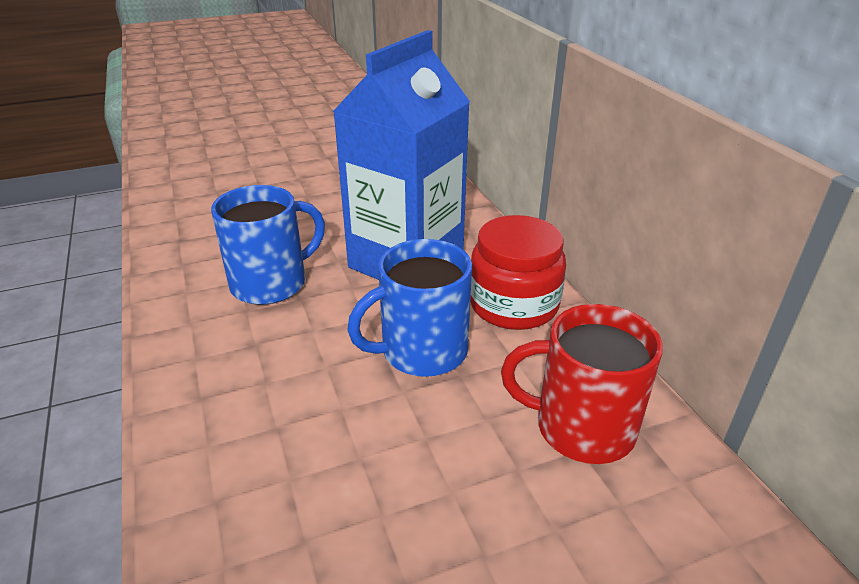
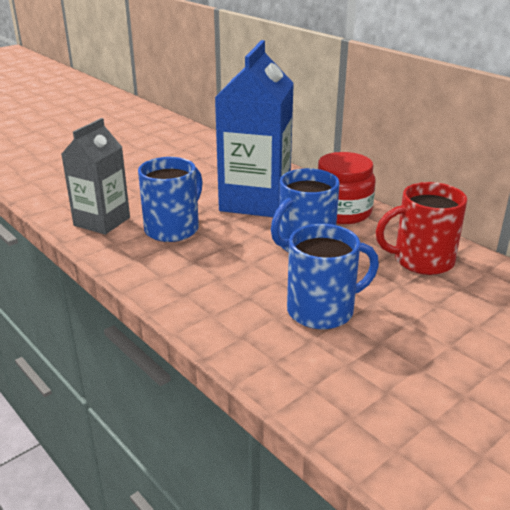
camera: 20 degrees left, 5 degrees down
(198, 254) = (102, 221): none -> grey carton
(364, 485) = (323, 310): none -> blue mug

